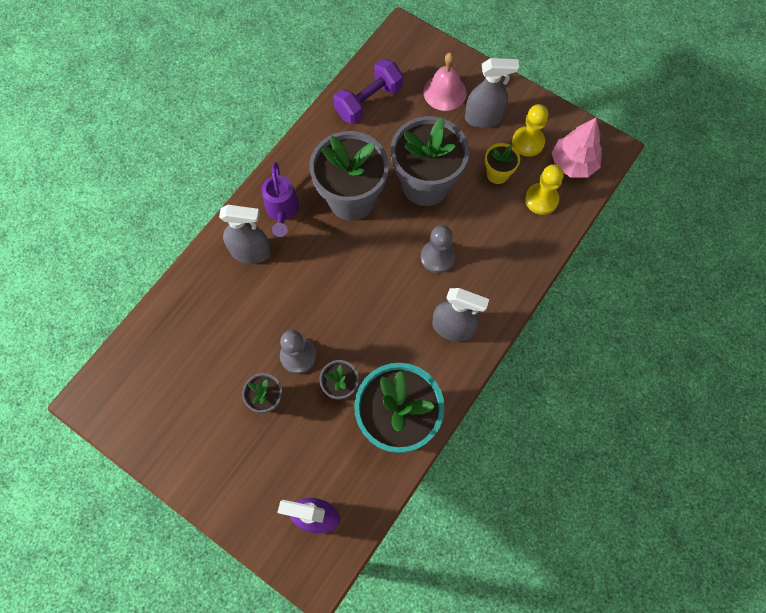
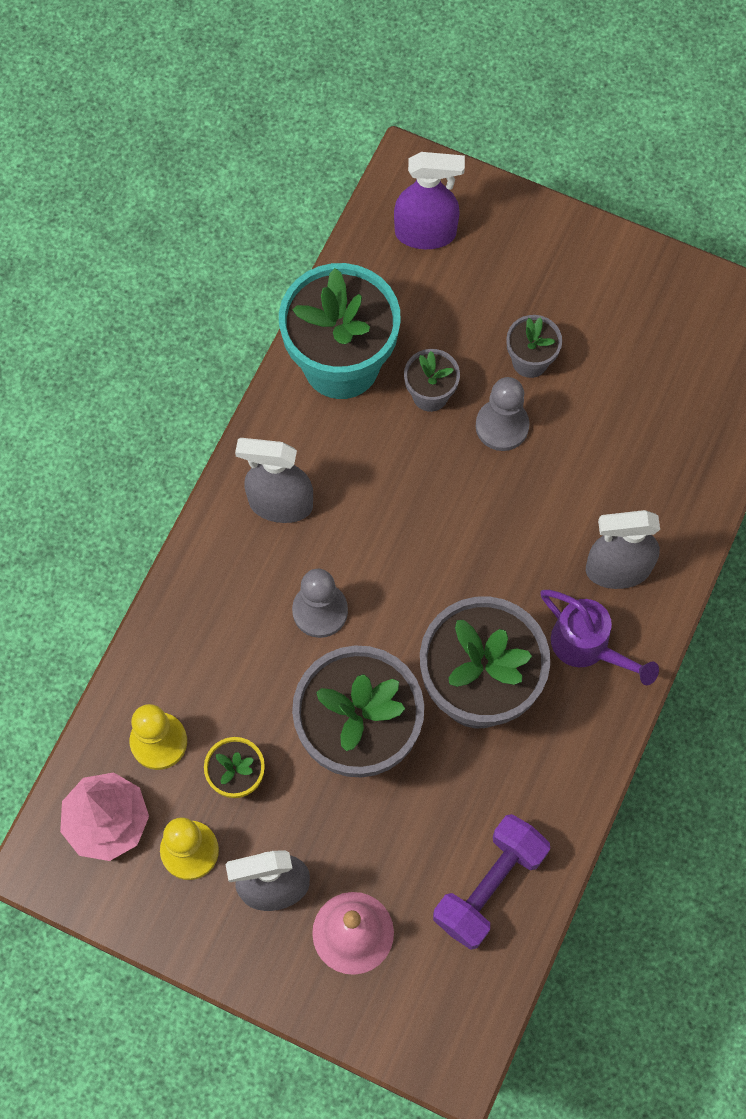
camera: 170 degrees right, 0 degrees up
(282, 211) = (588, 647): purple watering can -> purple watering can turned 150 degrees clockwise

